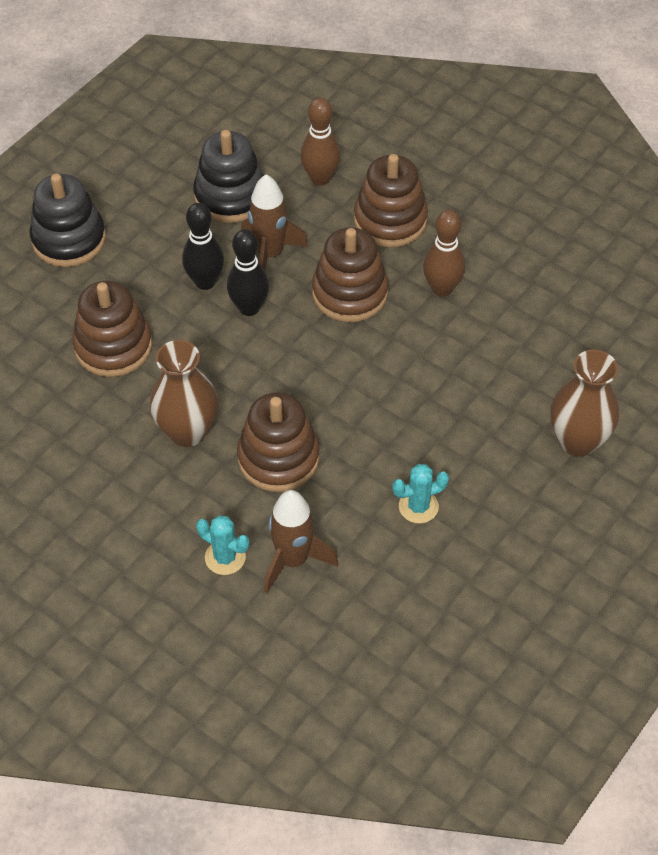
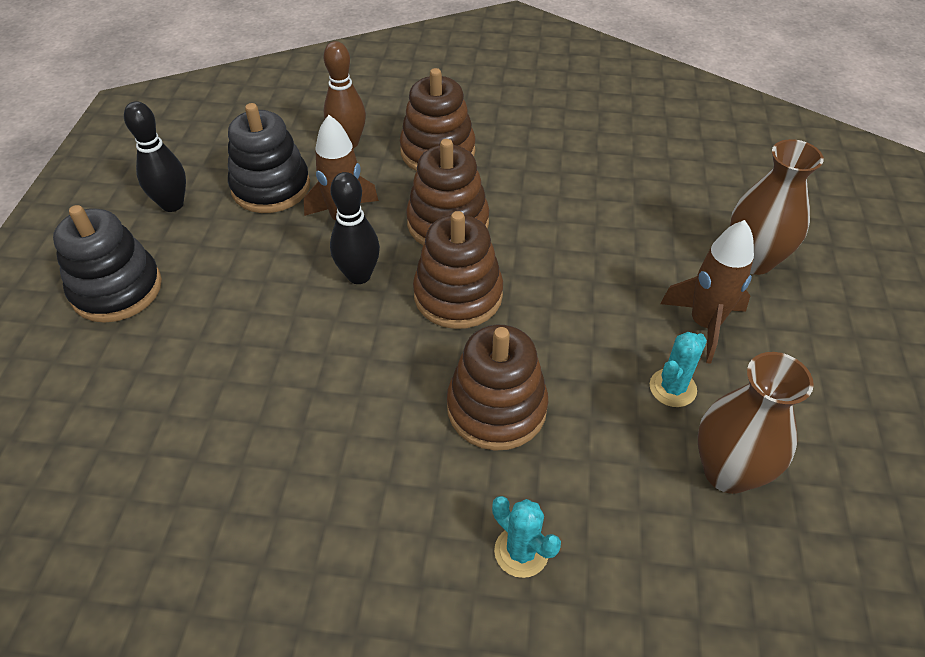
camera: 30 degrees left, 5 degrees down
(113, 346) = (233, 375): brown stacking toy -> brown stacking toy (458, 295)
(187, 431) = (378, 427): brown vase -> brown vase (728, 471)
(205, 282) = (296, 270): black bowling pin -> black bowling pin (172, 204)
(225, 557) = (521, 551): turquoise cactus -> turquoise cactus turned 45 degrees clockwise
(293, 560) = (597, 513): brown rocket -> brown rocket (704, 324)
(442, 288) = (528, 187): brown bowling pin -> none

